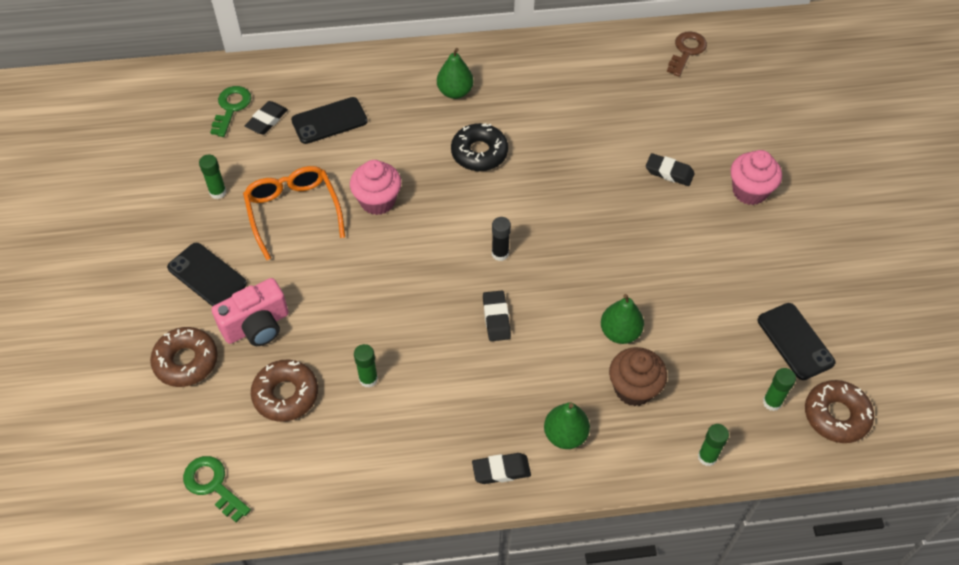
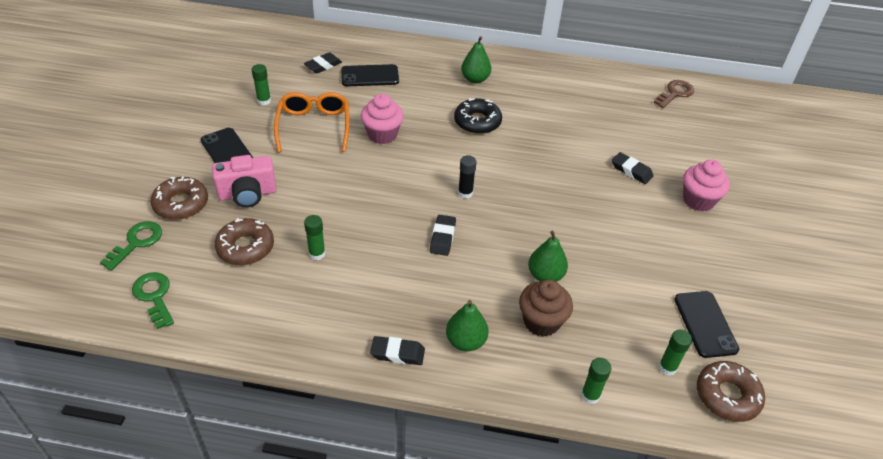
camera: 15 degrees right, 10 degrees down
(231, 108) = (301, 52): green key -> green key (136, 243)

